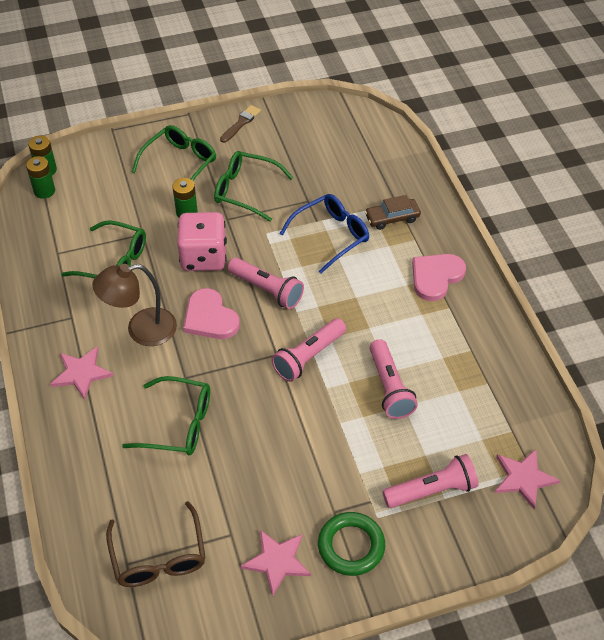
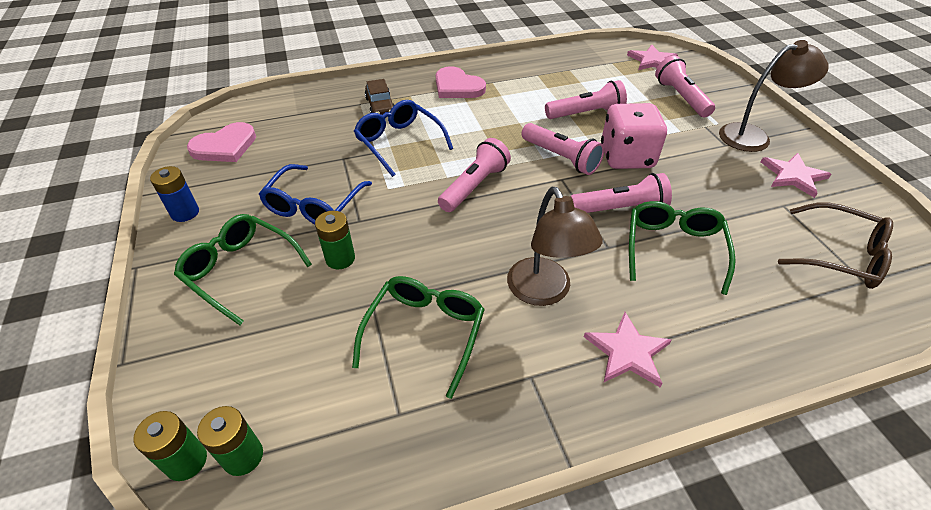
camera: 90 degrees left, 5 degrees down
(159, 556) = (840, 255): brown glasses -> brown glasses turned 45 degrees clockwise
(204, 257) = (422, 239): pink dice -> pink dice (626, 157)
(210, 317) = (518, 229): pink heart -> pink heart (225, 146)
(232, 393) = (620, 209): none -> pink flashlight
(241, 123) = (185, 213): brown brush -> blue battery
(246, 191) = (314, 205): green glasses -> blue glasses
(351, 546) = (753, 136): green ring -> brown lamp

